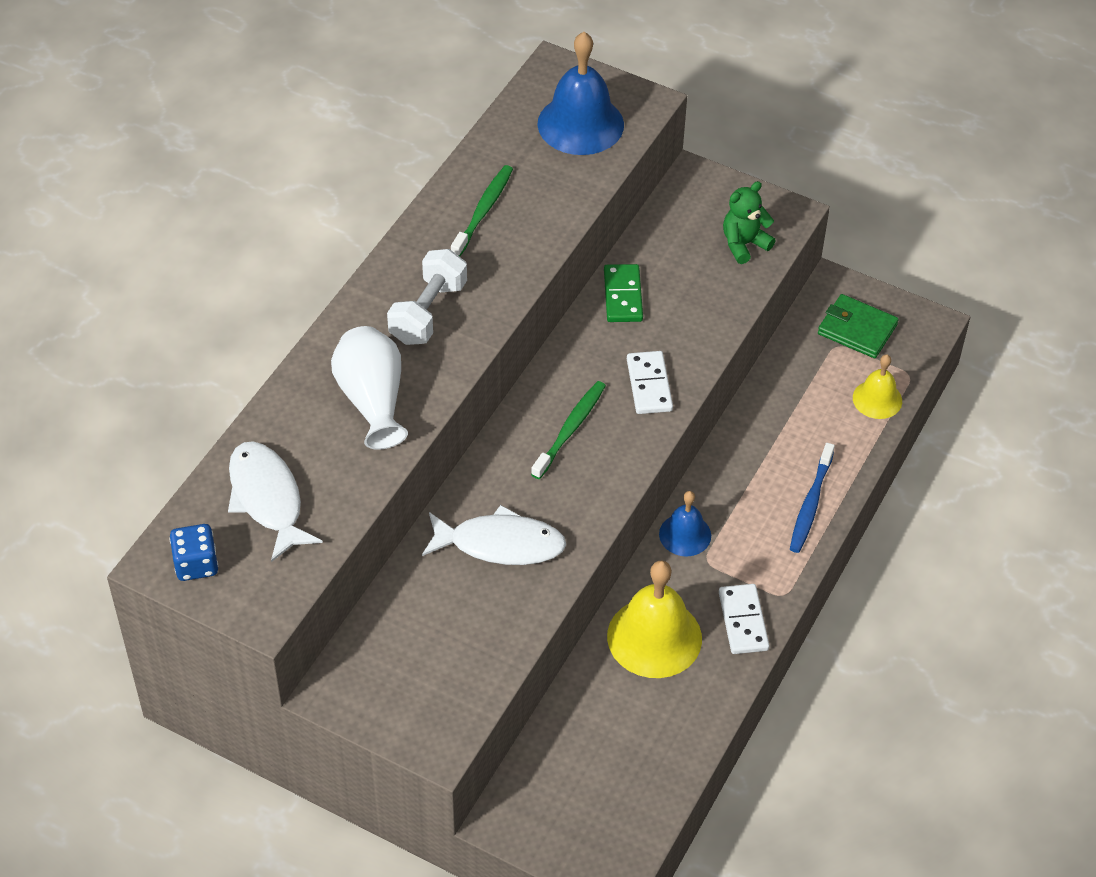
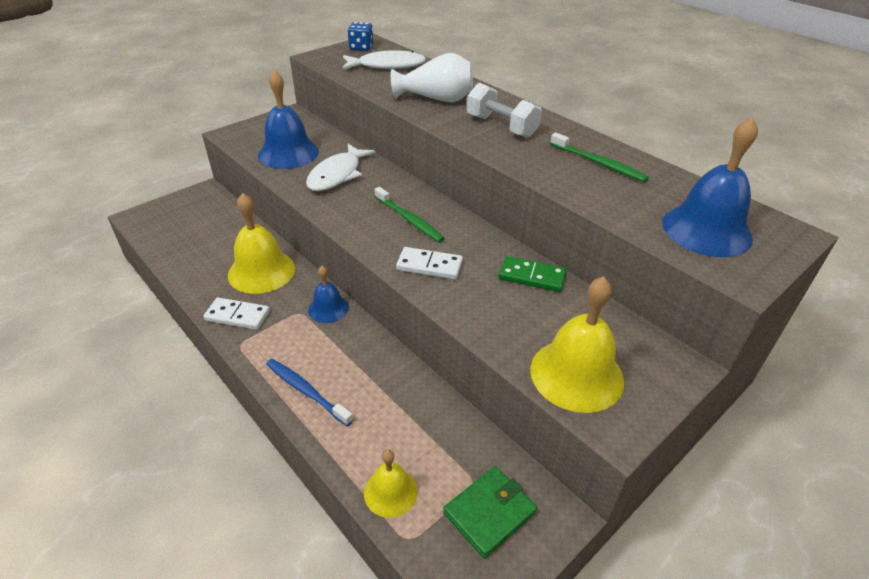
camera: 110 degrees right, 10 degrees down
(466, 631) = (288, 153): none -> blue bell
(744, 244) = (576, 374): green teddy bear -> yellow bell

